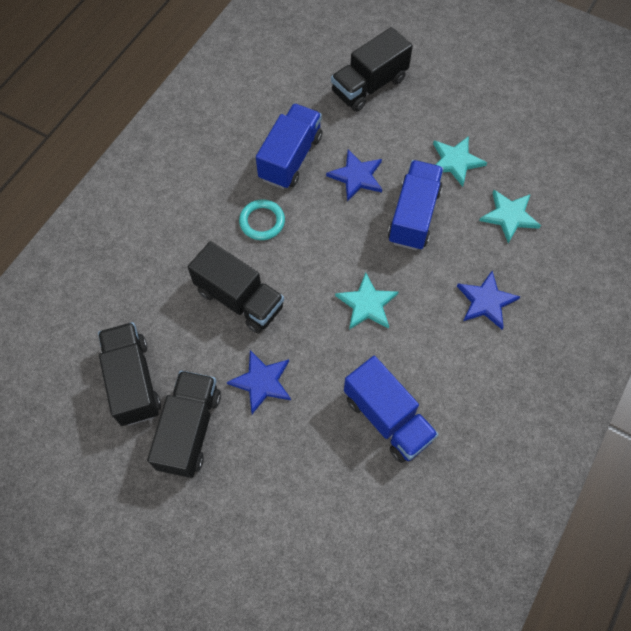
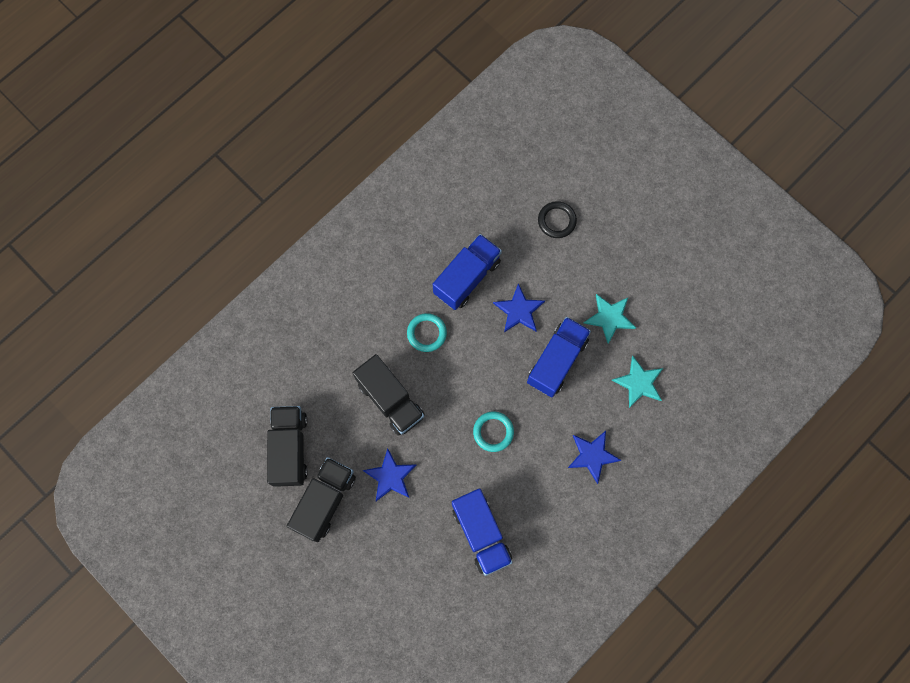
camera: 15 degrees right, 10 degrees up
(367, 304) = (493, 432): turquoise star -> turquoise ring
(369, 85) = (556, 221): black truck -> black ring

